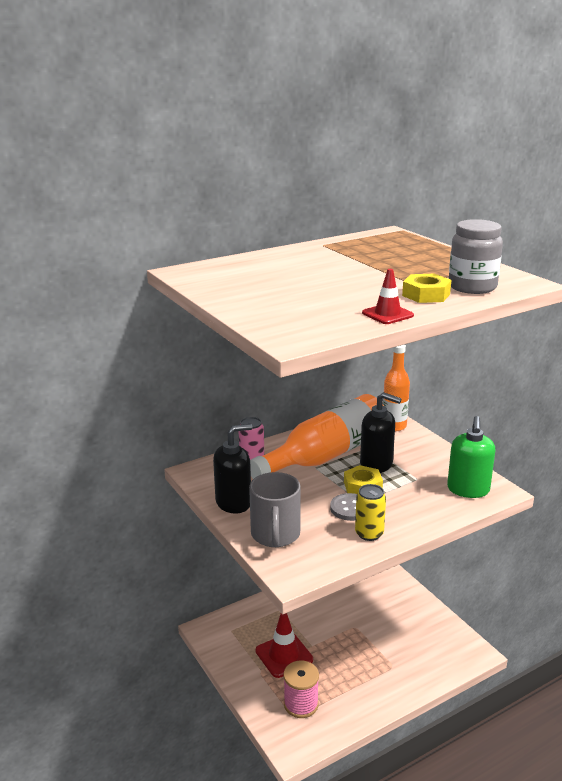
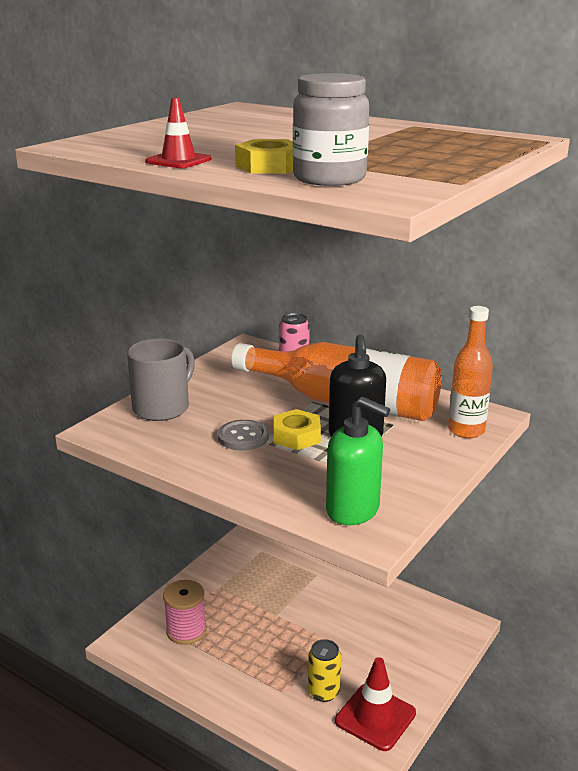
camera: 65 degrees right, 0 degrees up
(234, 502) = (206, 375): black soap dispenser -> none
(275, 535) = (163, 407): grey mug -> grey mug turned 150 degrees clockwise
(284, 655) = (249, 598): red traffic cone -> red traffic cone (375, 717)
(369, 533) = (200, 457): yellow can -> yellow can (324, 692)
(468, 490) = (353, 510): green soap dispenser -> green soap dispenser turned 135 degrees counterclockwise

